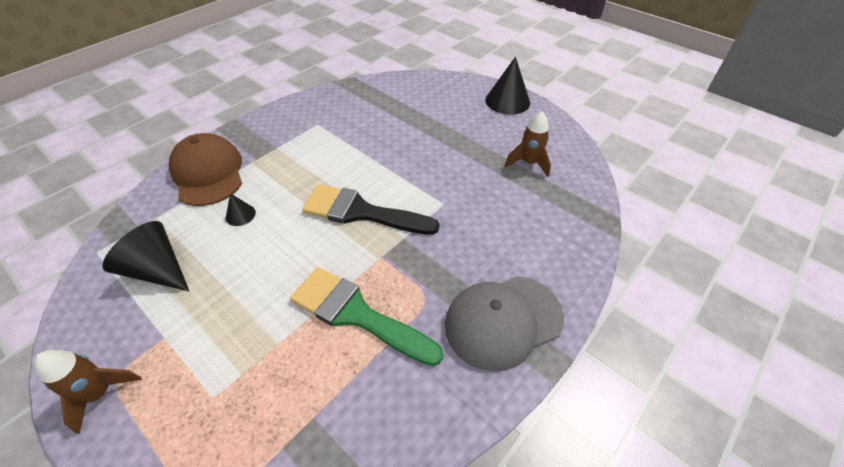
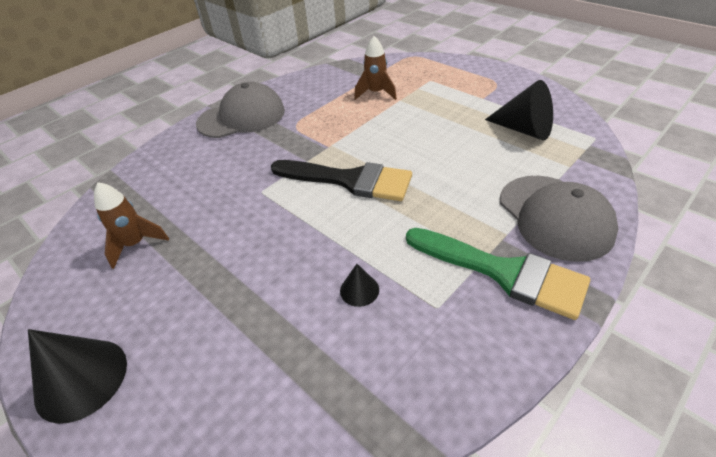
camera: 175 degrees left, 5 degrees down
(100, 393) = (501, 78): brown rocket -> brown rocket (376, 93)
(208, 173) = (555, 217): brown cap -> grey cap
(240, 215) = (479, 173): black cone -> black cone (359, 290)
(357, 314) = (347, 115): green brush -> green brush (503, 272)

